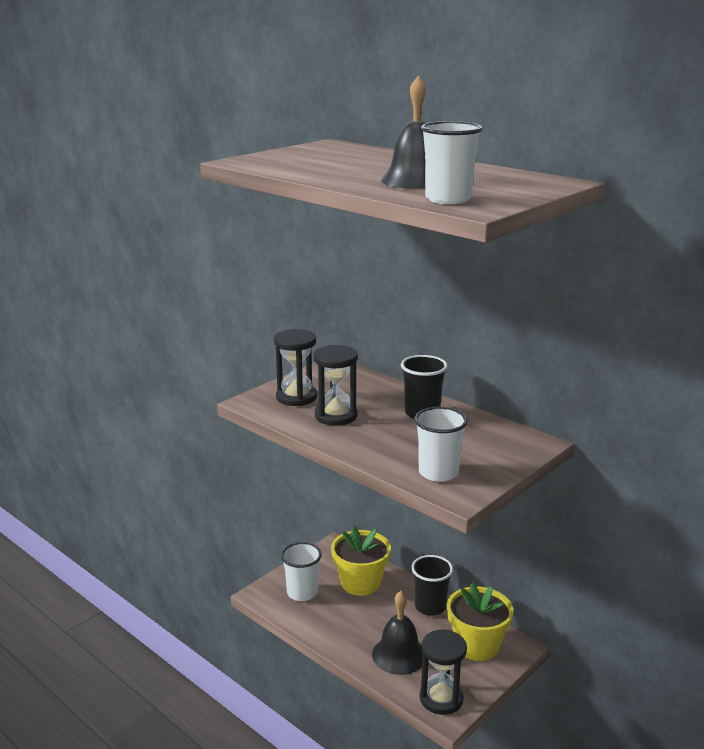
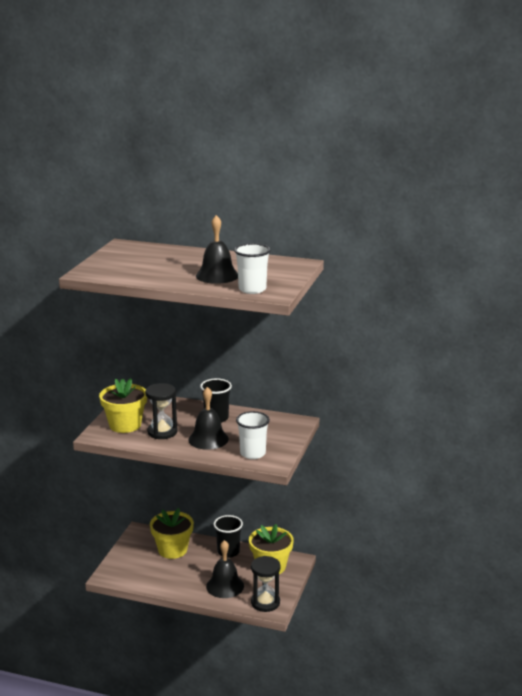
camera: 25 degrees left, 0 degrees up
(296, 397) = (125, 425): black hourglass -> yellow flower pot
(302, 593) = (136, 567): white cup -> none
(390, 438) = (208, 439): none -> black bell

